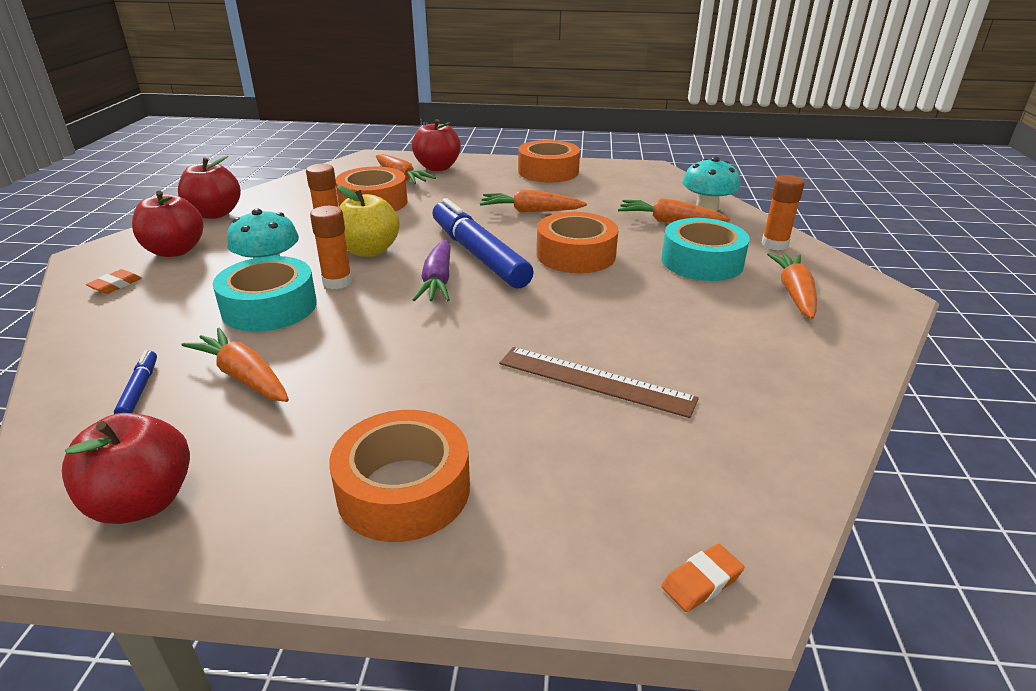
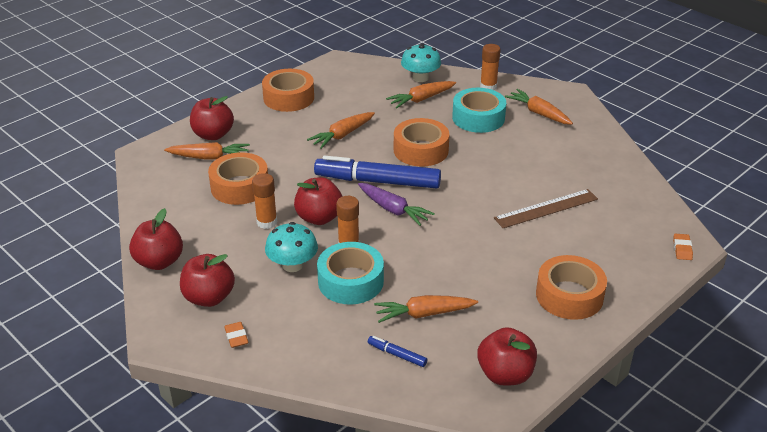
camera: 50 degrees left, 5 degrees up
(369, 251) = (319, 218): yellow apple -> red apple

